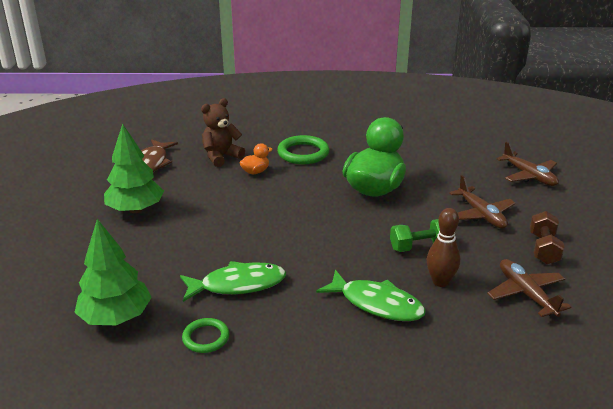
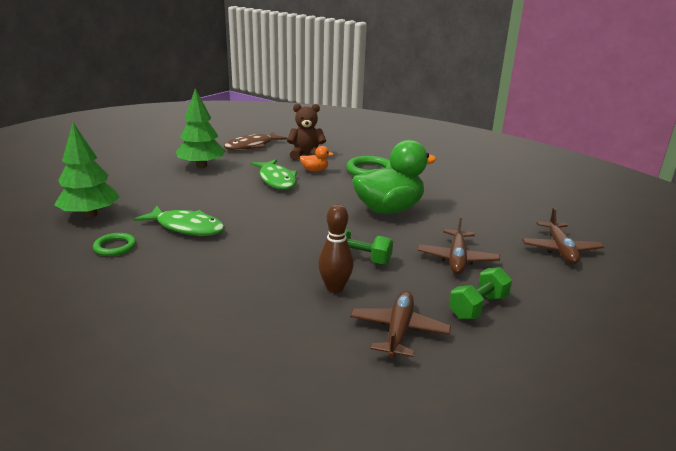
camera: 35 degrees right, 5 degrees down
(376, 304) = (258, 279): green fish -> green fish (276, 180)
(543, 249) = (478, 306): brown dumbbell -> green dumbbell

